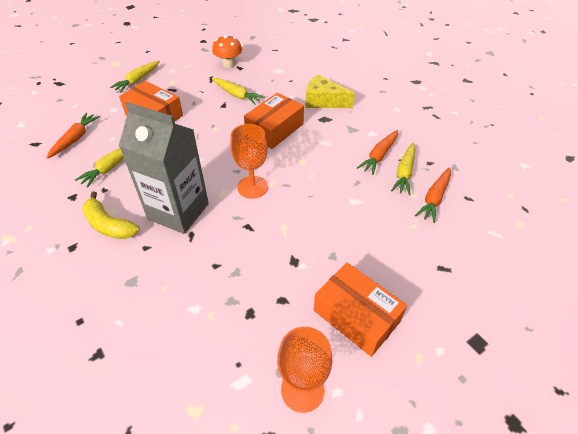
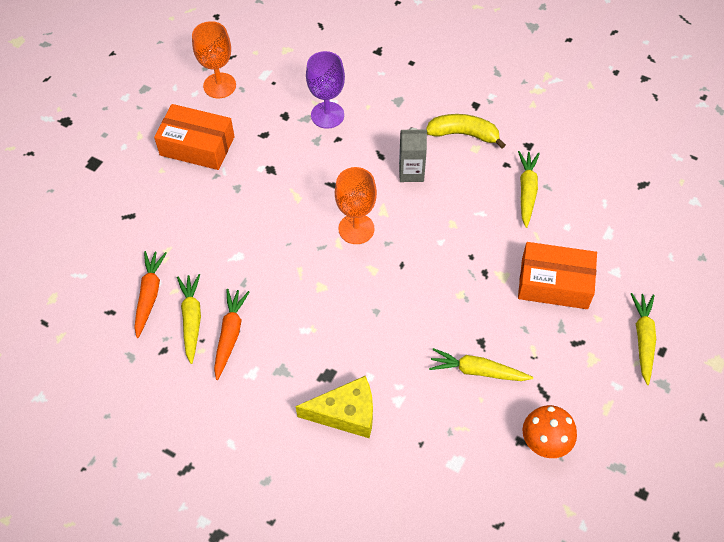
camera: 155 degrees right, 10 degrees up
(75, 139) = (607, 208): orange carrot -> none
(178, 211) = (411, 172): grey carton -> grey carton, size x0.50
(208, 295) = (327, 115): none -> purple goblet
(274, 129) = (383, 325): orange box -> none

